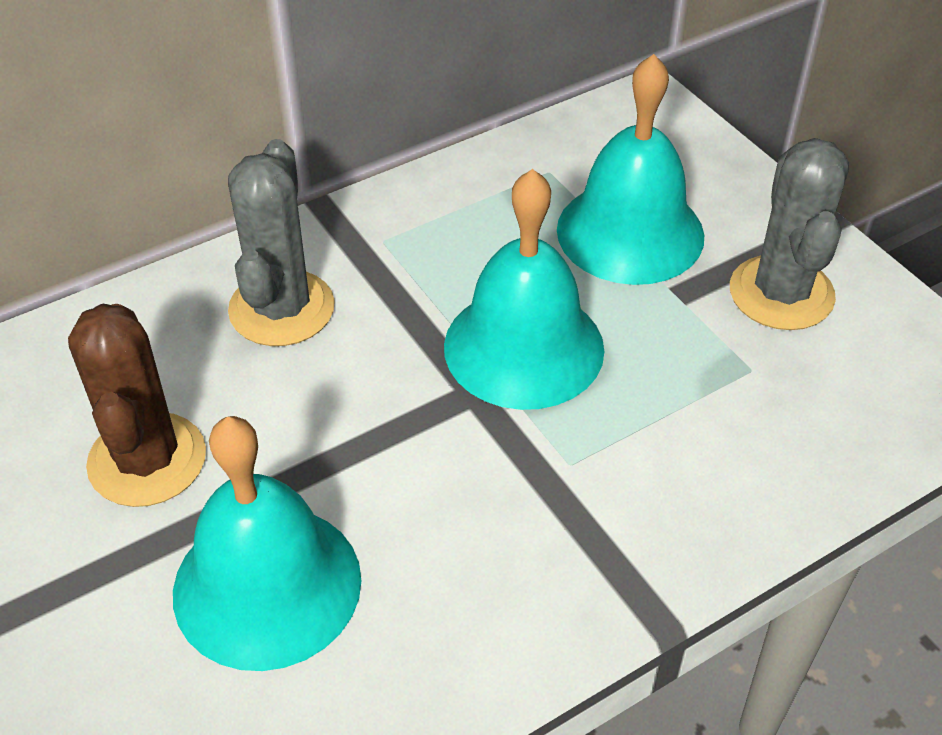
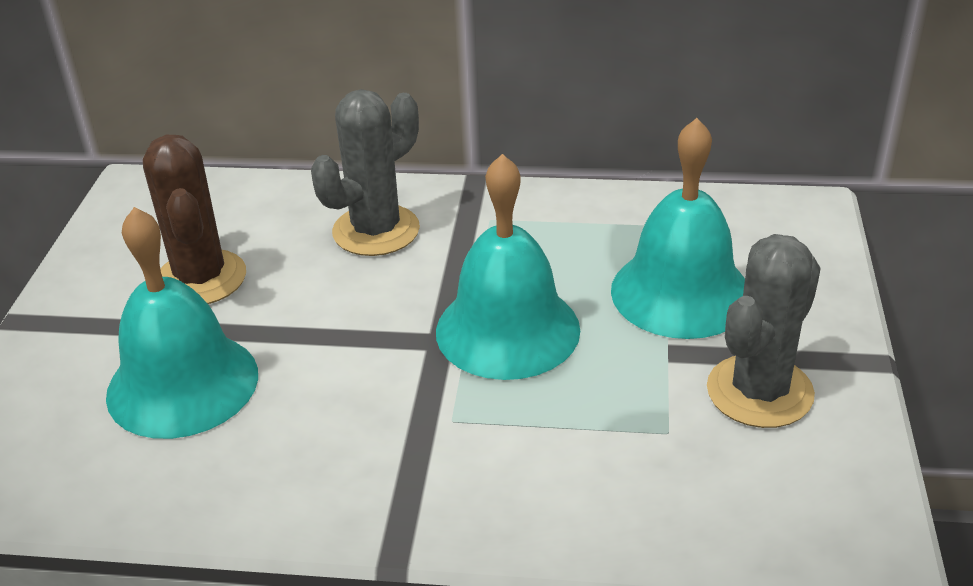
camera: 40 degrees right, 10 degrees down
(147, 460) = (200, 278): brown cactus -> brown cactus turned 45 degrees counterclockwise

